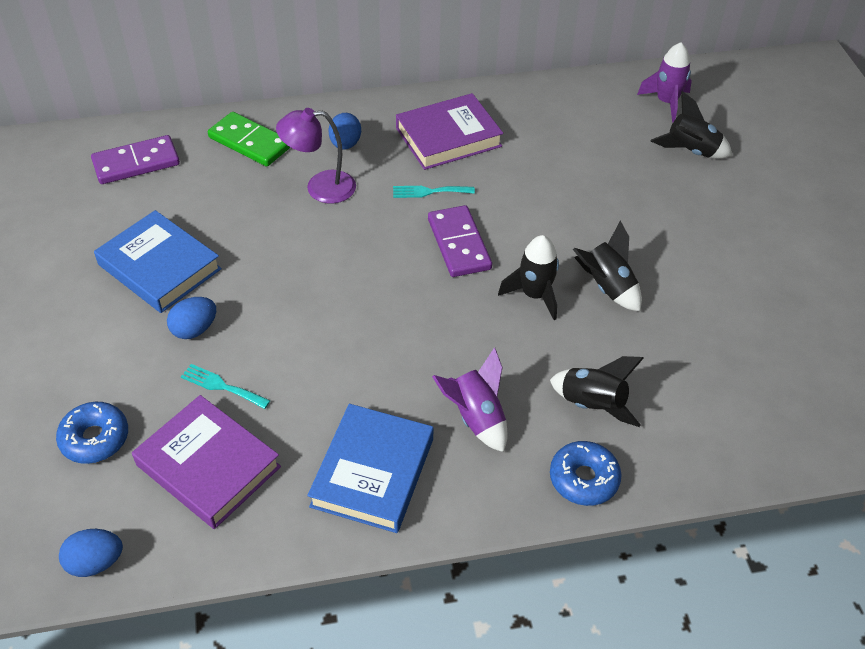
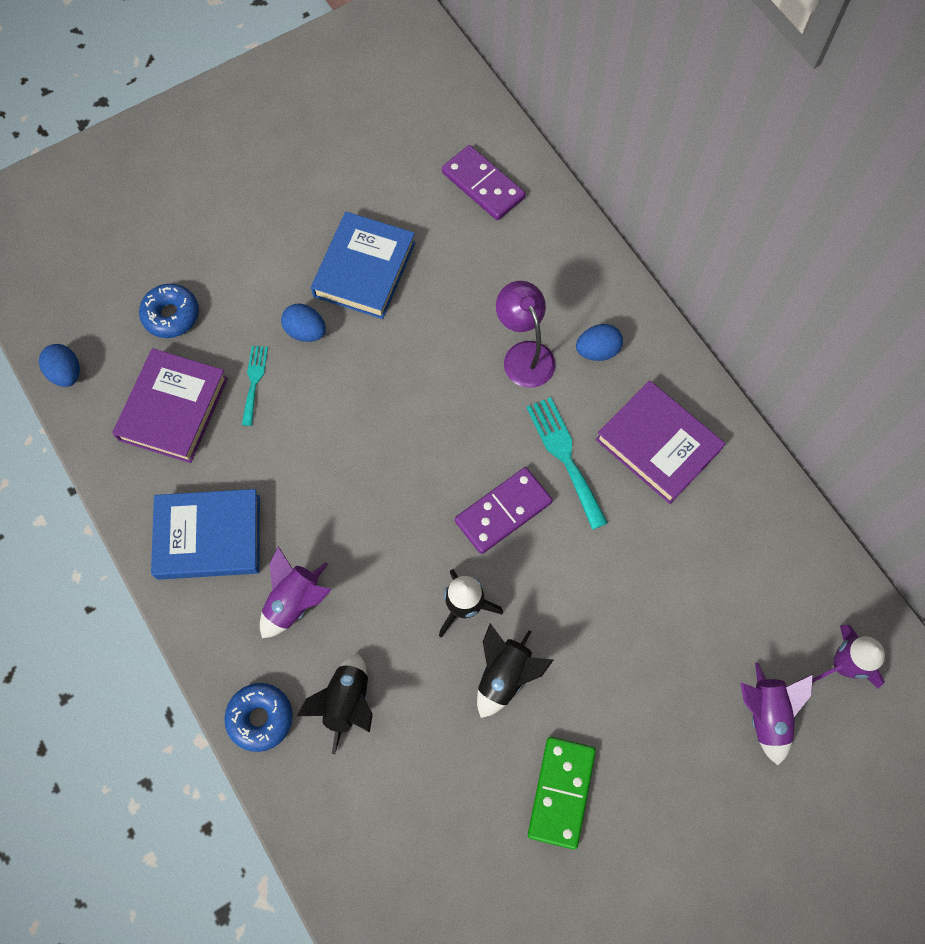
camera: 70 degrees right, 20 degrees up
(250, 142) = (557, 265): green domino -> green domino (561, 792)
(429, 191) = (565, 456): turquoise fork -> turquoise fork, size x1.62
(691, 151) = (765, 715): black rocket -> purple rocket

